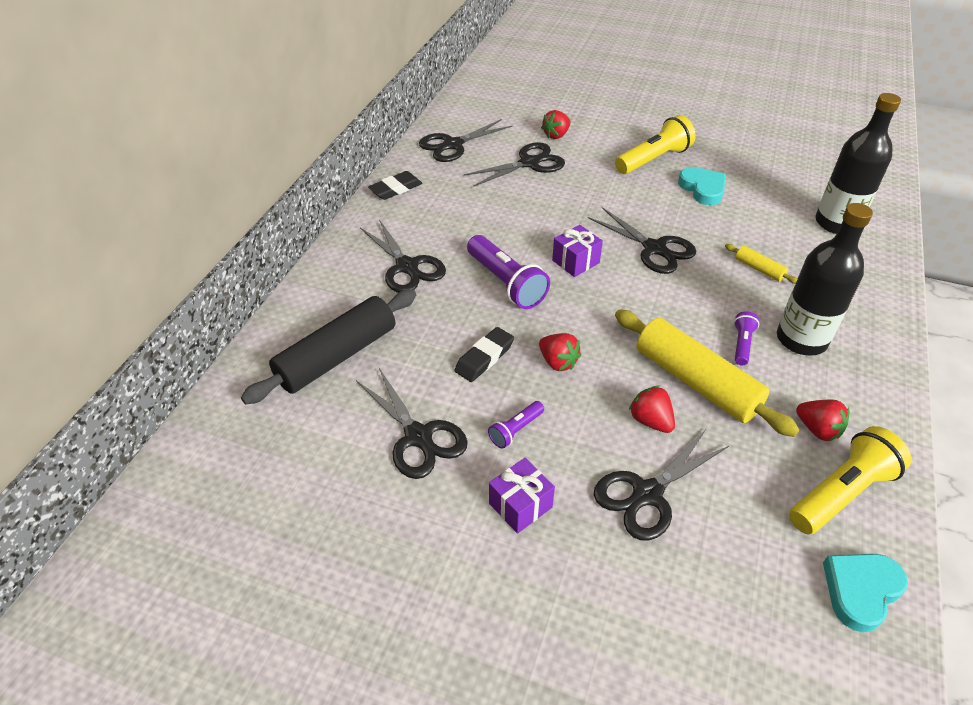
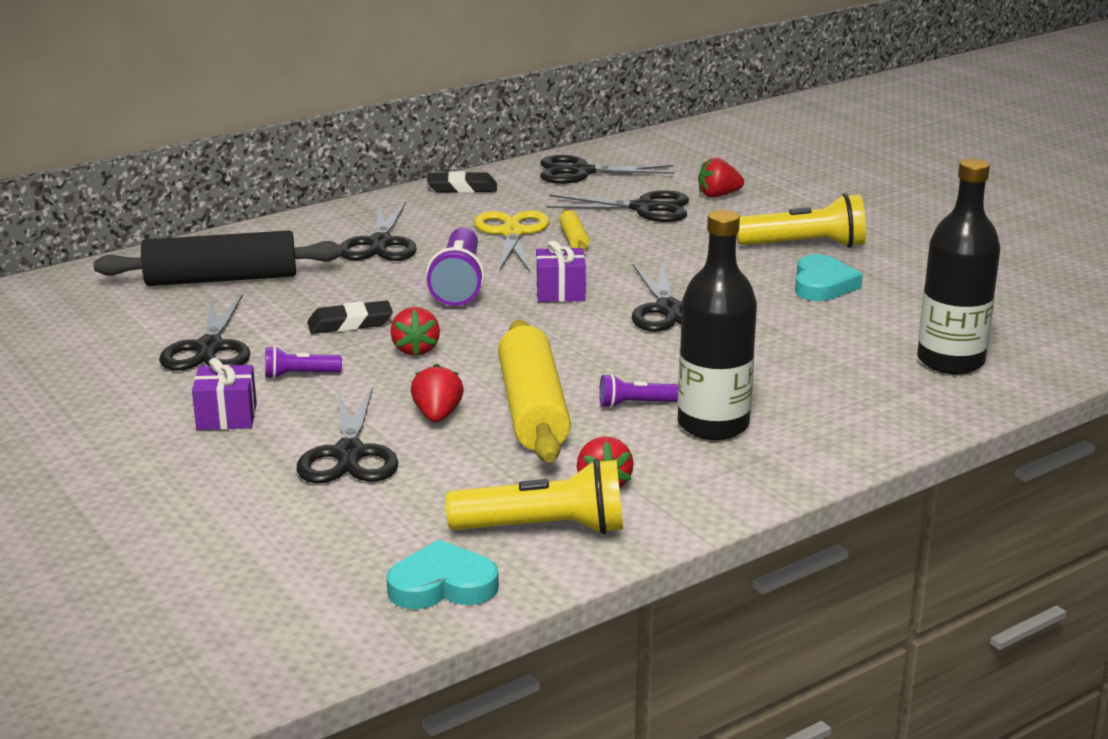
camera: 35 degrees right, 20 degrees down
(479, 219) = (512, 233): none -> yellow scissors
(647, 494) = (349, 454): black scissors -> black scissors turned 90 degrees counterclockwise
(741, 344) = (635, 404): purple flashlight -> purple flashlight turned 150 degrees counterclockwise
(759, 269) = (767, 362): yellow rolling pin -> yellow rolling pin (573, 239)

